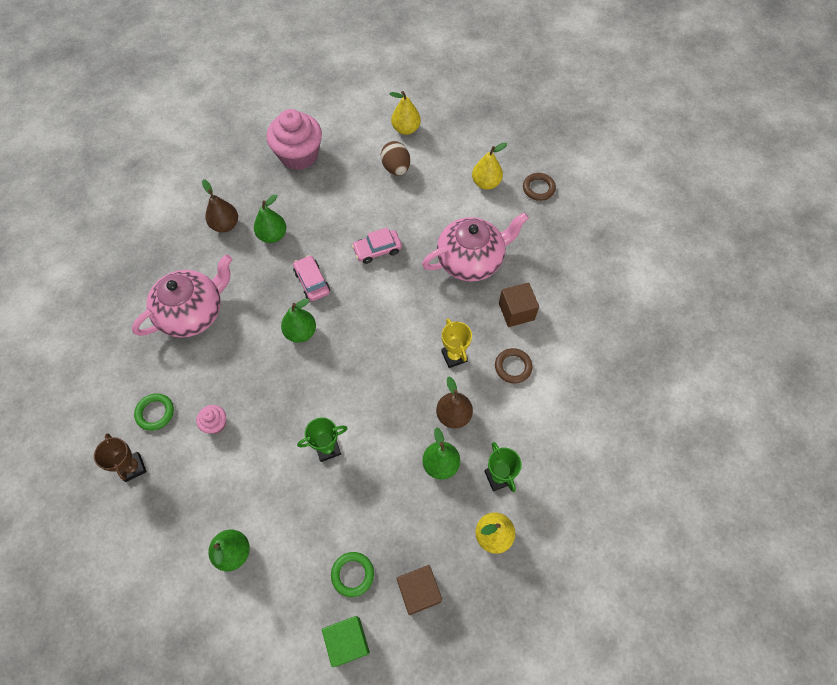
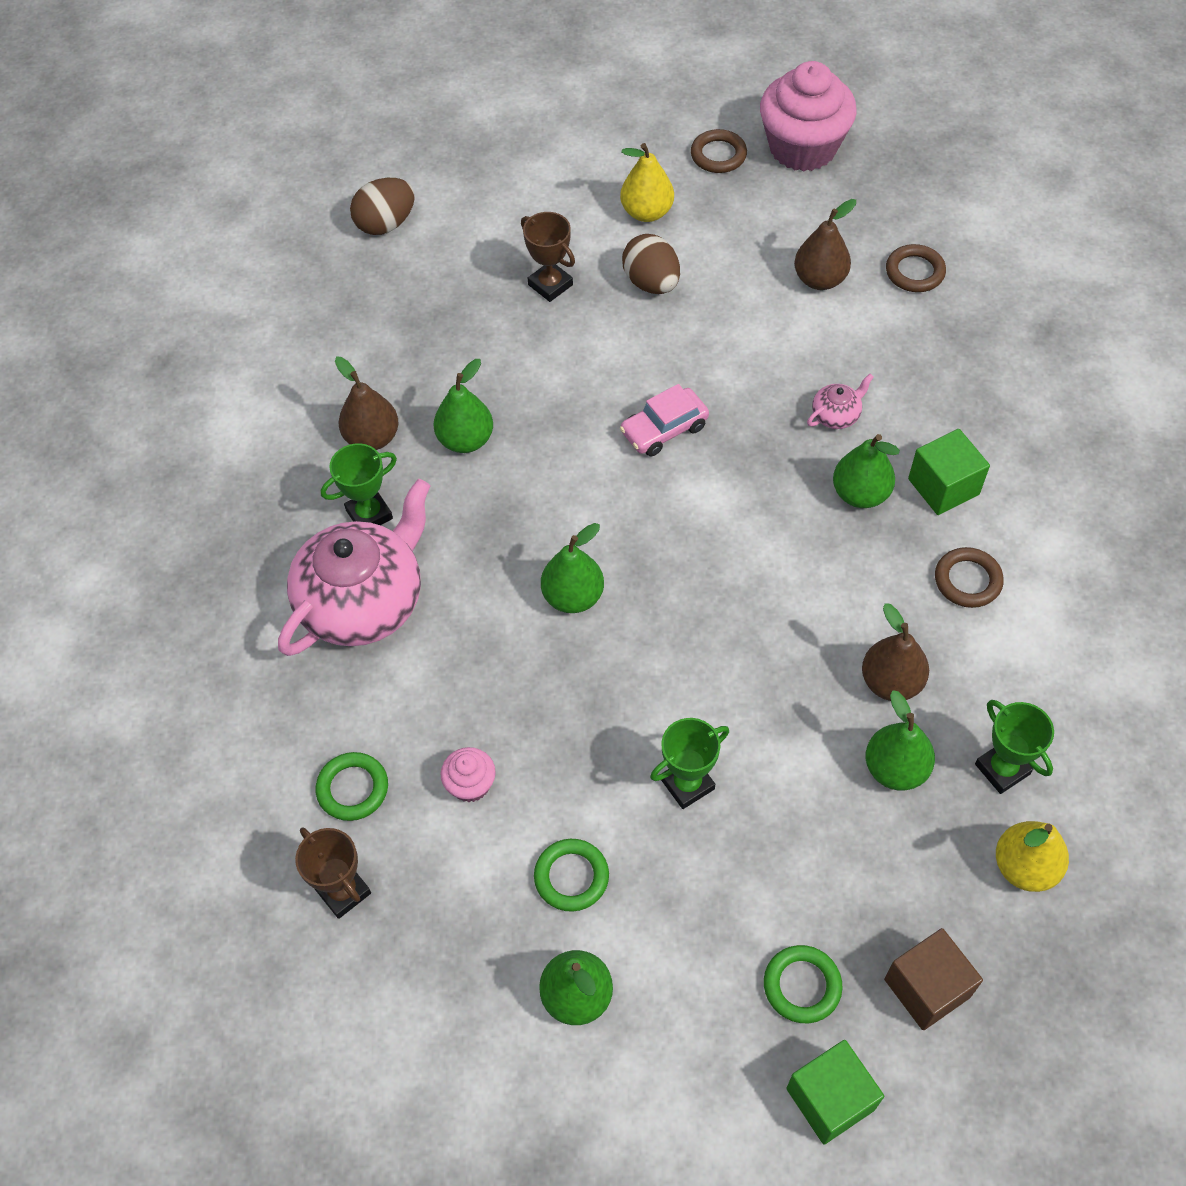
camera: 10 degrees left, 5 degrees down
(211, 266) = (369, 514): none -> green trophy
(251, 486) = (571, 877): none -> green ring
(269, 110) = (386, 224): none -> brown egg
(299, 155) = (467, 292): pink cupcake -> pink cupcake (803, 147)
(312, 282) = (564, 506): pink car -> none
(343, 159) = (550, 285): none -> brown trophy
(453, 104) = (718, 155): none -> brown ring
(454, 356) = (859, 583): yellow trophy -> none
(470, 306) = (860, 494): none -> green pear
(471, 260) = (836, 415): pink teapot -> pink teapot, size x0.41
(486, 183) = (820, 279): yellow pear -> brown pear
(516, 311) = (943, 487): brown cube -> green cube

